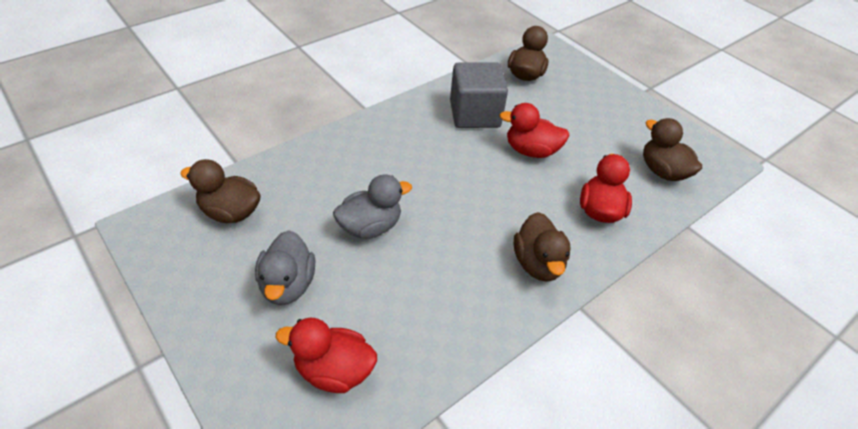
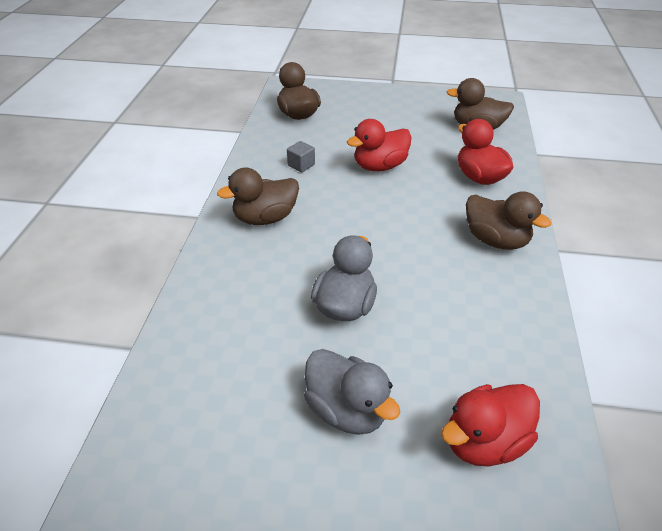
camera: 40 degrees left, 5 degrees down
(230, 212) = (196, 395): brown duck -> brown duck (265, 218)
(474, 114) = (301, 165): grey cube -> grey cube, size x0.40

